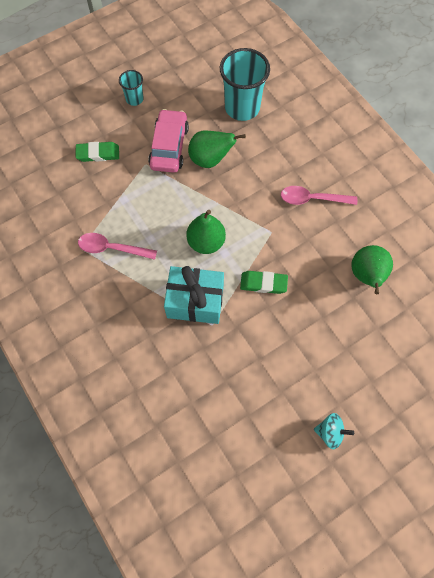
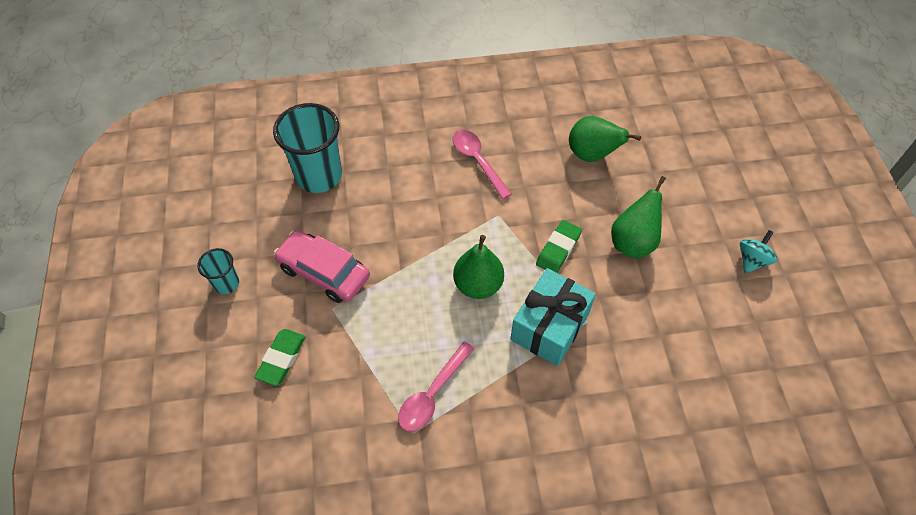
camera: 65 degrees left, 10 degrees down
(210, 159) = (369, 236): green pear -> green pear (633, 242)
(312, 199) = (478, 161): pink spoon -> pink spoon turned 120 degrees clockwise

